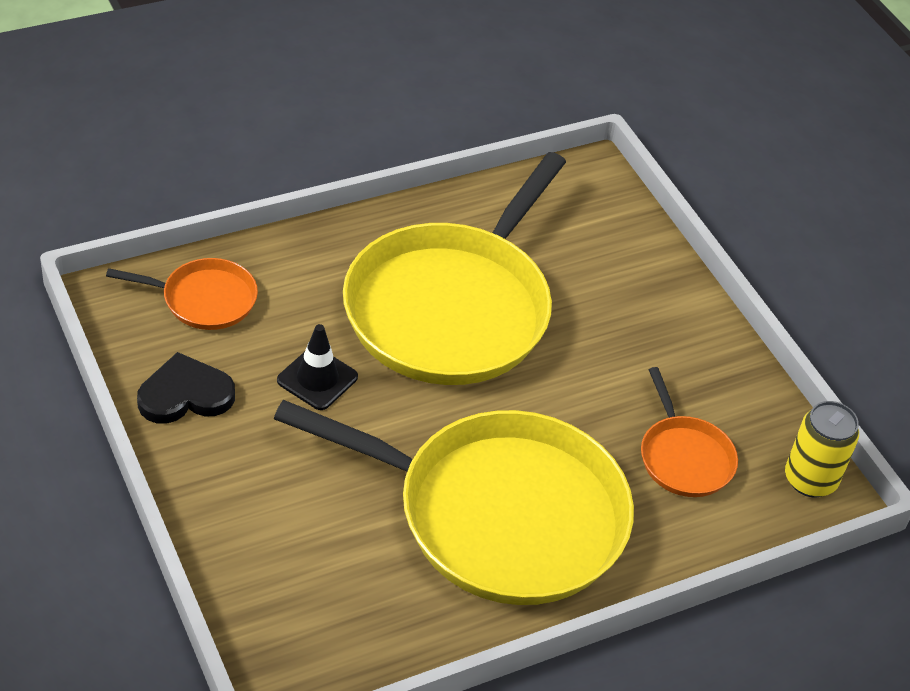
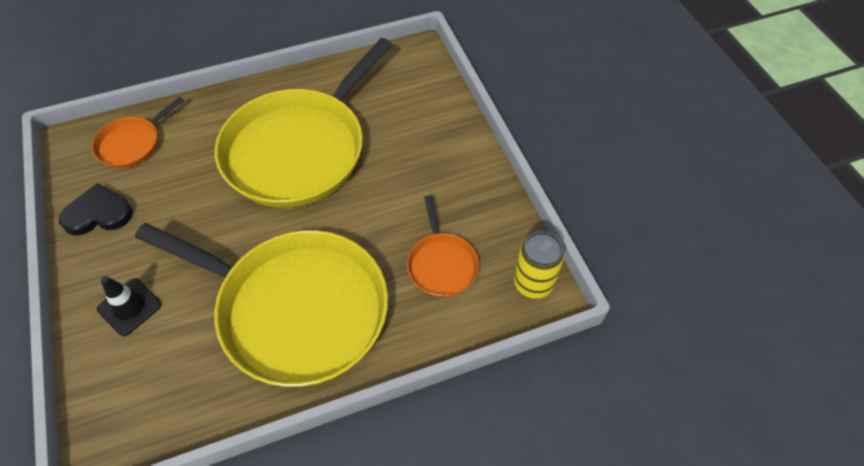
camera: 10 degrees right, 10 degrees up
(204, 299) = (132, 144): orange pan -> orange pan turned 120 degrees clockwise
(317, 379) = (192, 202): black traffic cone -> black traffic cone (129, 307)

